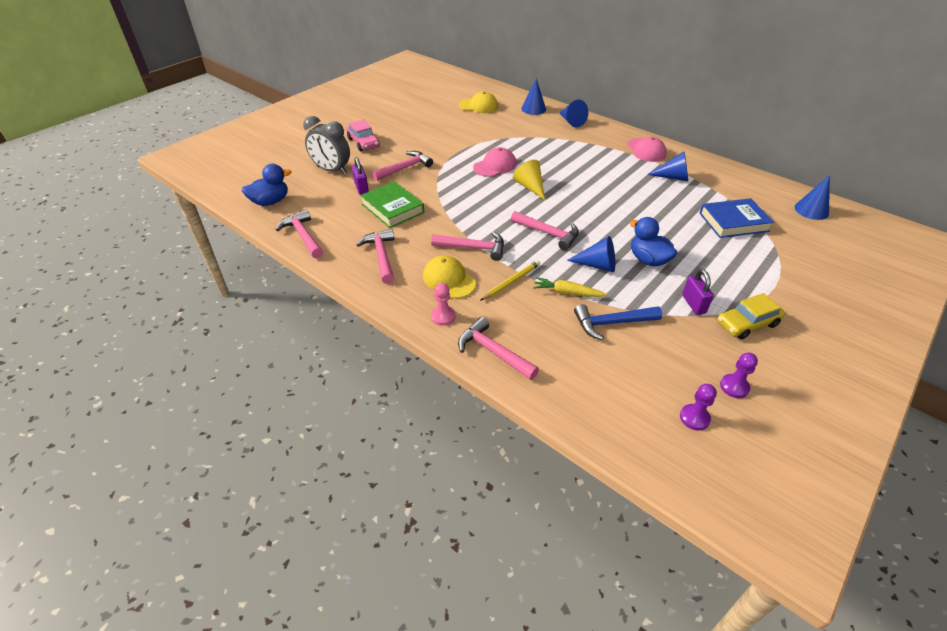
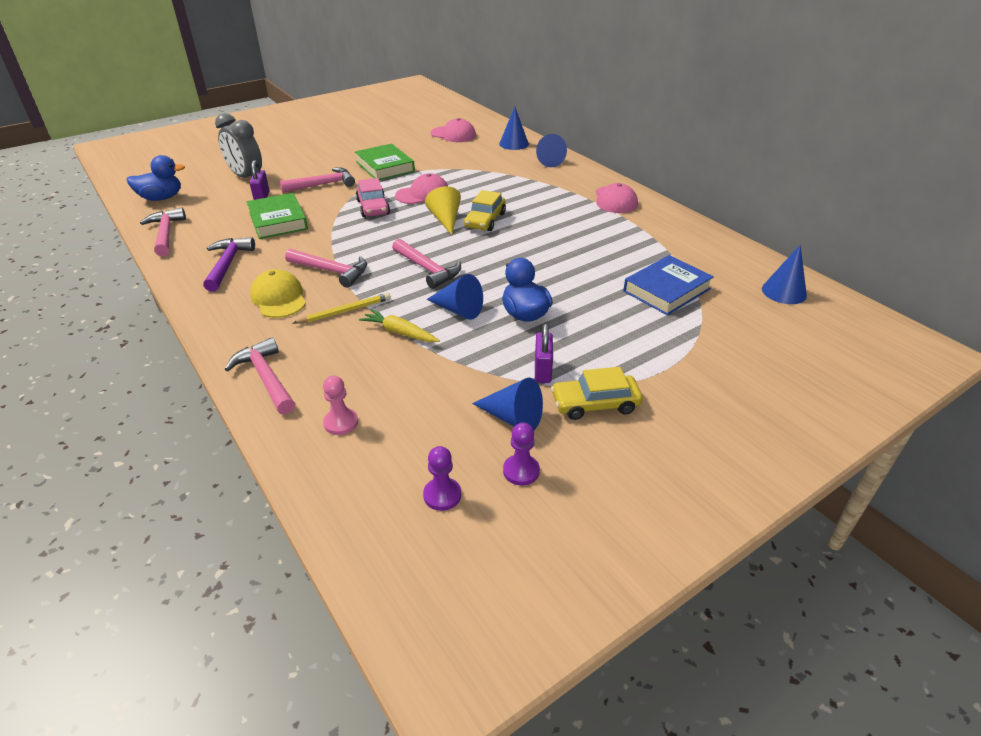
camera: 15 degrees right, 5 degrees down
(363, 143) = (300, 156): pink car -> pink car (373, 207)
(381, 256) = (228, 264): pink hammer -> purple hammer
(443, 316) = (242, 333): pink pawn -> pink pawn (341, 423)
(444, 144) = (385, 167): none -> green book
(478, 106) = (453, 134): yellow cap -> pink cap
(561, 183) = (485, 220): none -> yellow car
(612, 323) = (425, 373): blue hammer -> none
(673, 177) = (626, 232): blue cone -> blue cone (513, 418)
(733, 222) = (666, 290): blue book -> blue book turned 45 degrees counterclockwise

